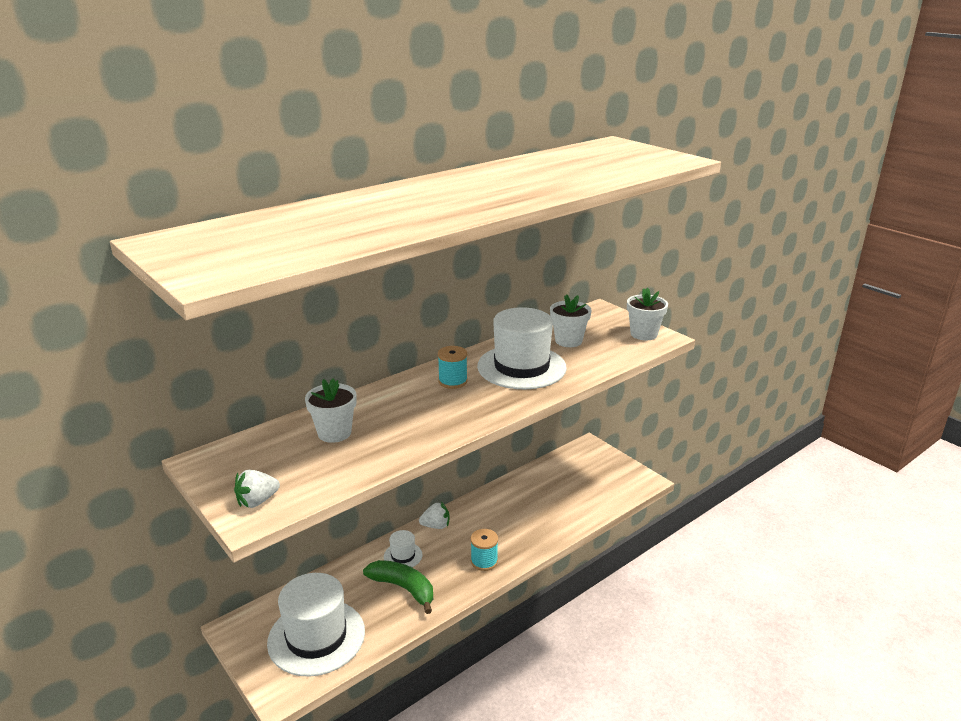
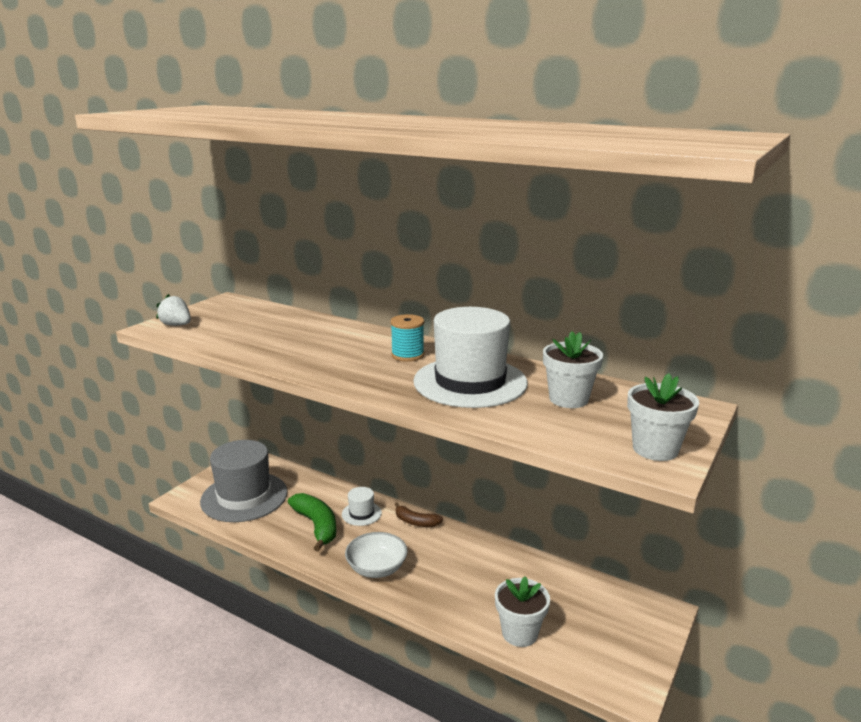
camera: 70 degrees right, 5 degrees down
(316, 637) = (244, 497): white hat -> grey hat
(334, 433) = (283, 328): white flower pot -> white flower pot (519, 633)
(403, 588) = (317, 526): green banana -> green banana turned 45 degrees counterclockwise
(436, 526) = (416, 522): white strawberry -> brown banana
(484, 561) = (376, 568): turquoise spool -> white bowl

